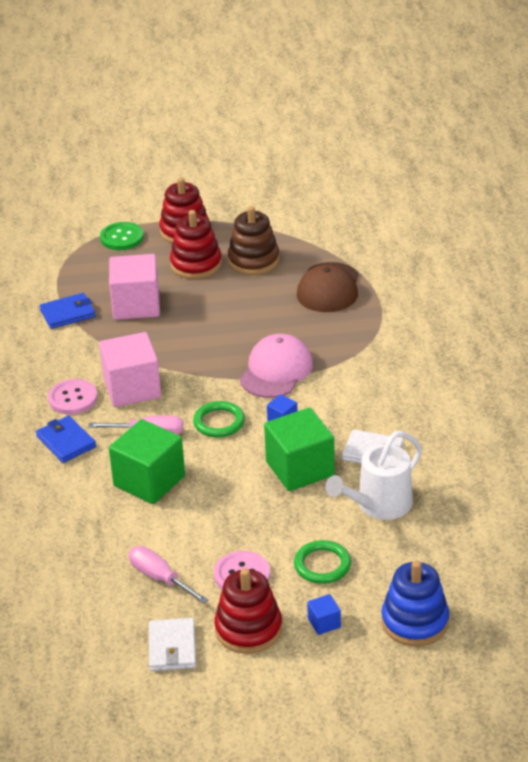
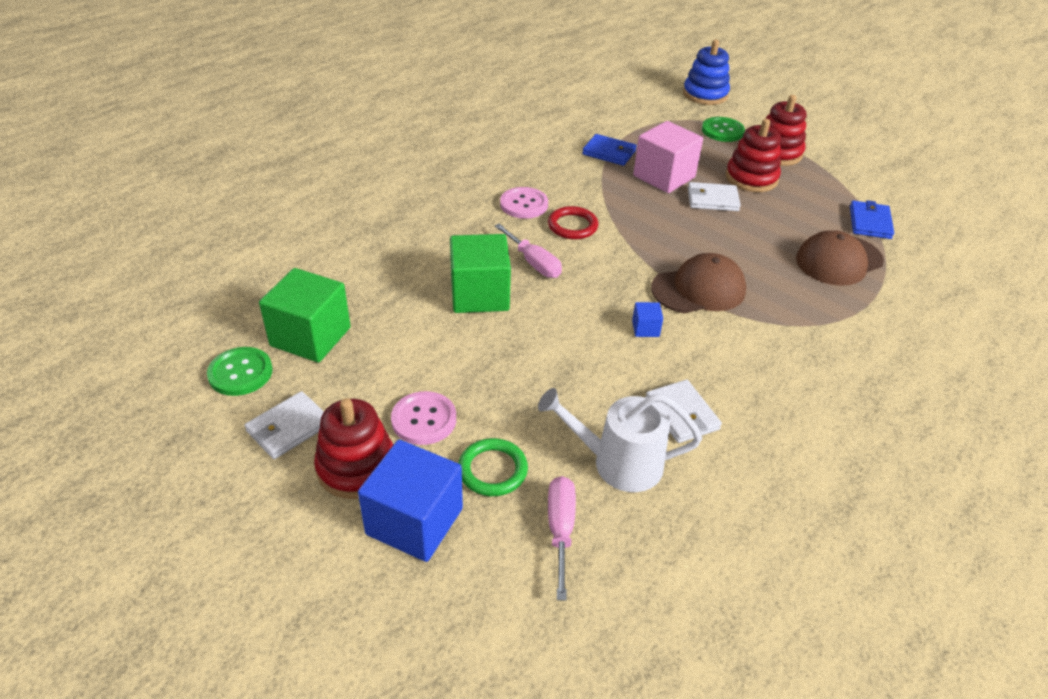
camera: 45 degrees right, 5 degrees up
(66, 442) = (473, 228): blue wallet -> blue wallet (870, 222)
(83, 650) = (240, 373): none -> green button
(132, 388) = (572, 226): pink cube -> red ring
(160, 578) = (370, 368): pink screwdriver -> pink screwdriver (560, 530)
(194, 300) = (712, 199): none -> white wallet
(219, 422) = (595, 293): green ring -> none
(253, 260) = (802, 203): brown stacking toy -> none
(276, 371) = (698, 289): pink cap -> brown cap
(300, 469) = (600, 376): green cube -> green cube (310, 337)
(324, 623) = (414, 521): blue cube -> blue cube, size x2.29
(415, 621) = (484, 601): blue stacking toy -> blue stacking toy (705, 94)

